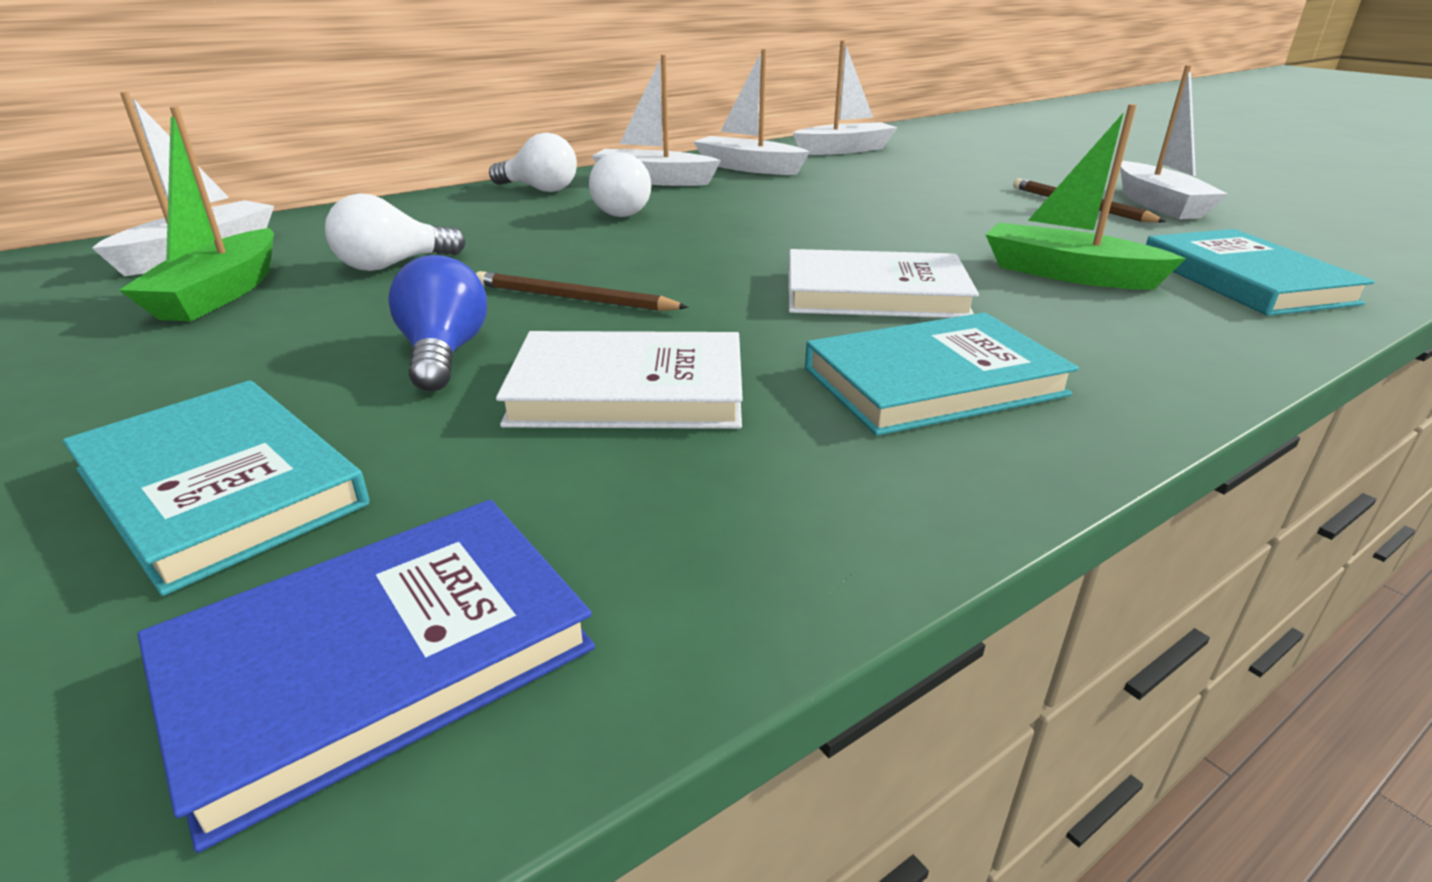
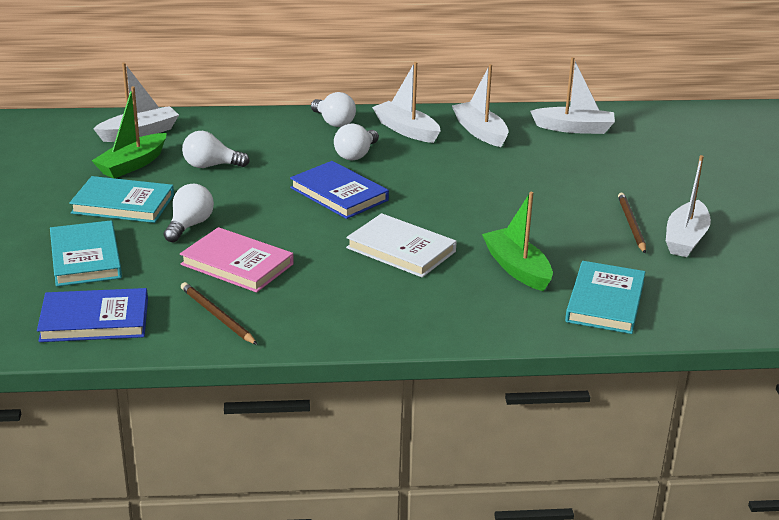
camera: 30 degrees right, 0 degrees up
(444, 354) = (189, 225): blue light bulb -> white light bulb
(573, 298) = (266, 211): brown pencil -> brown pencil (217, 316)
(628, 390) = (237, 264): white book -> pink book
(665, 253) = (339, 194): none -> blue book
(933, 382) = (353, 299): turquoise book -> turquoise book (123, 204)

